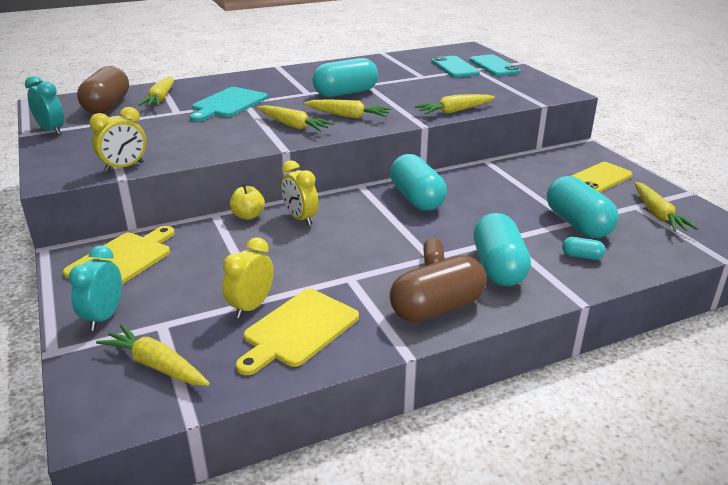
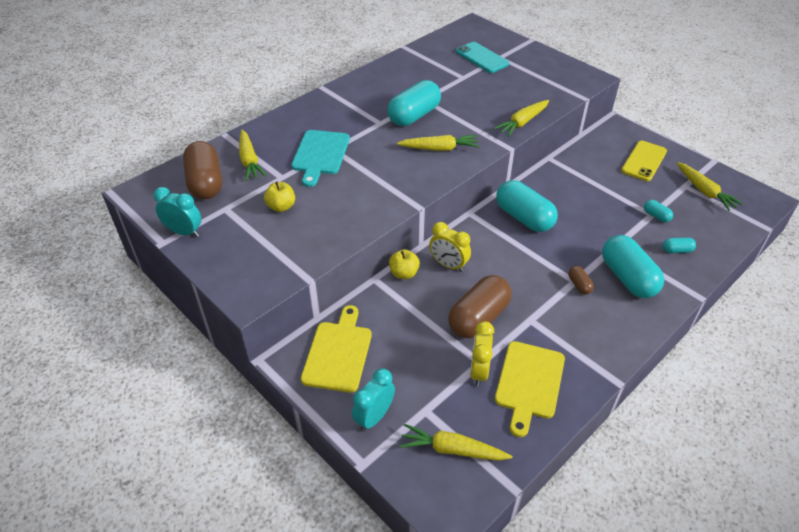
camera: 20 degrees left, 15 degrees up
(104, 317) = (374, 417): turquoise clock -> turquoise clock turned 45 degrees clockwise
(124, 167) = (299, 265): yellow clock -> none
(154, 129) = (281, 207): none -> yellow apple
(293, 126) = (403, 173): yellow carrot -> none
(437, 308) = (610, 331): brown capsule -> brown capsule (478, 318)
(494, 66) = (513, 49): turquoise phone -> none
(577, 224) = (656, 216): turquoise capsule -> turquoise capsule, size x0.44

